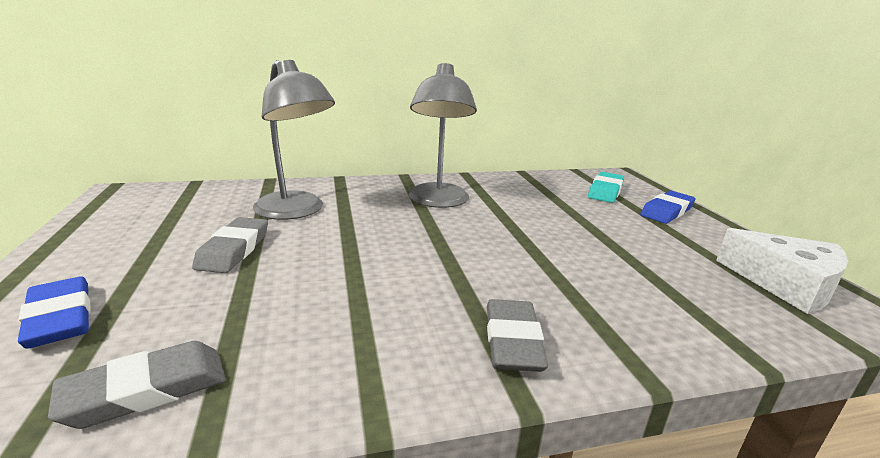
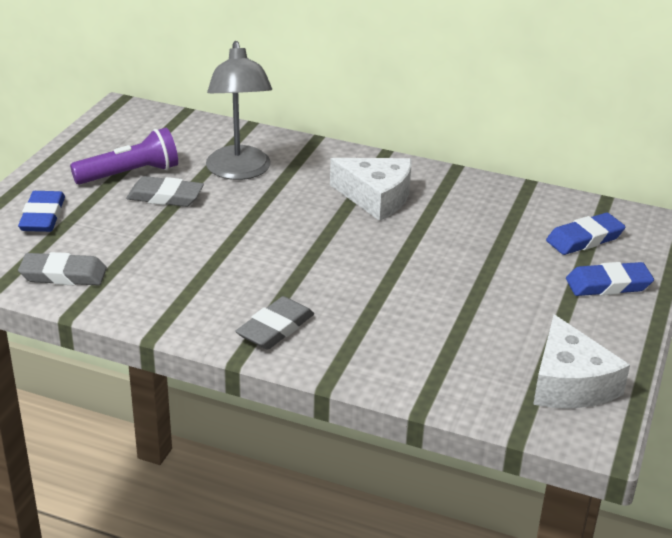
camera: 35 degrees right, 10 degrees up
(170, 240) = (130, 174): none -> purple flashlight
(234, 250) = (165, 197): grey eraser -> grey eraser turned 60 degrees clockwise
(438, 202) = (376, 197): grey lamp -> white cheese
(605, 191) = (584, 239): turquoise eraser -> blue eraser

